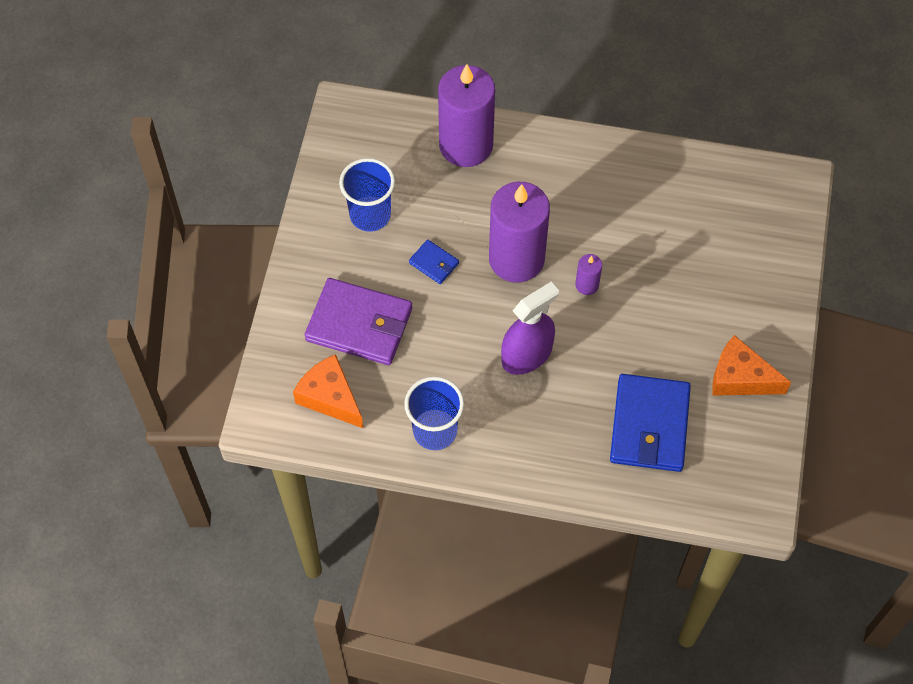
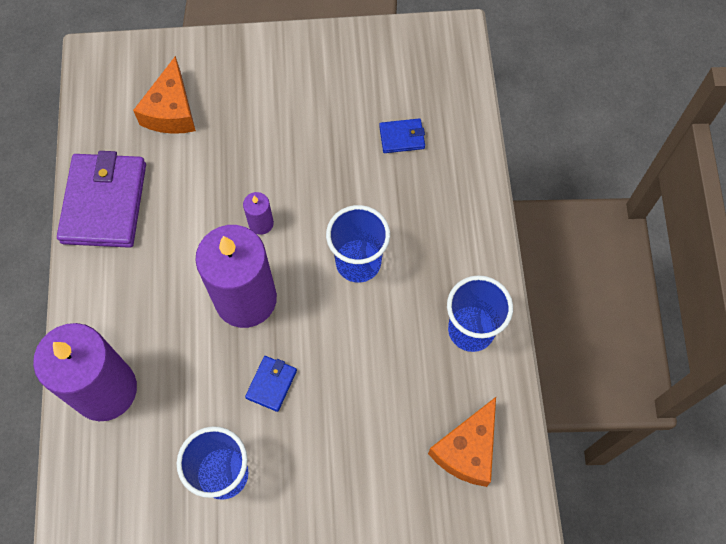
camera: 105 degrees left, 5 degrees up
(359, 324) = (370, 444): purple wallet -> purple wallet (104, 203)
(526, 355) = (358, 262): purple spray bottle -> blue cup
(649, 425) = (402, 137): blue wallet -> blue wallet, size x0.46
(740, 378) = (329, 72): orange cheese -> orange cheese (171, 111)

